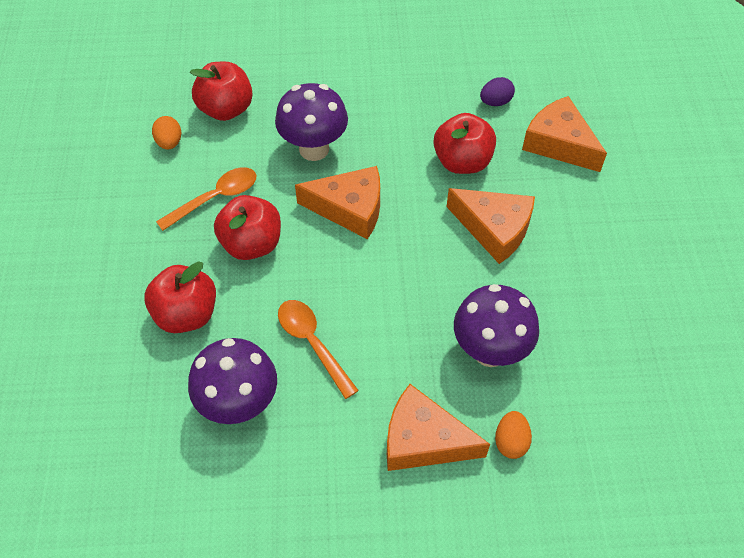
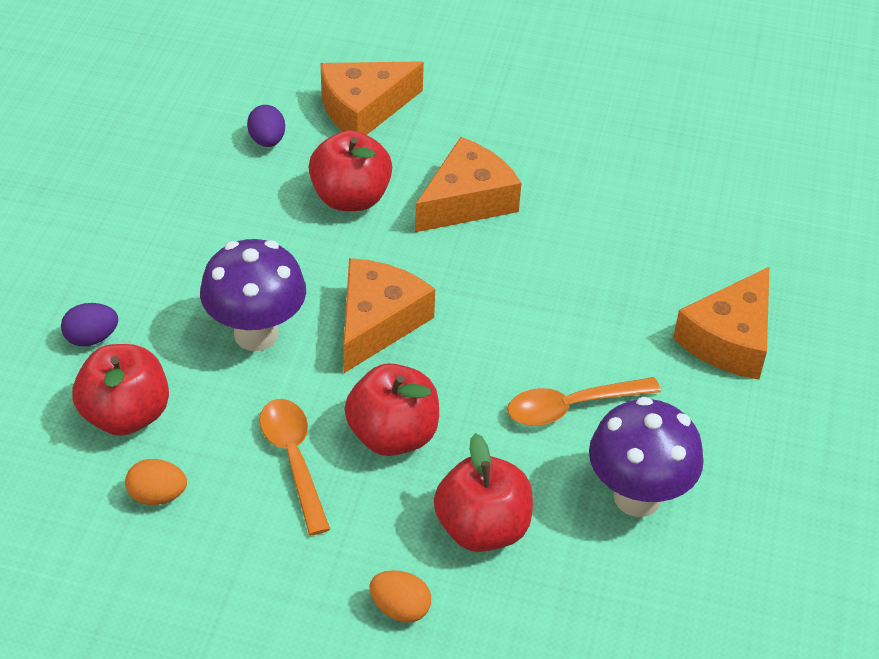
camera: 75 degrees left, 10 degrees down
(280, 75) = (91, 338): none -> purple egg
(490, 351) = (633, 253): purple mushroom -> none
(511, 441) = (748, 270): orange egg -> orange egg (400, 609)

